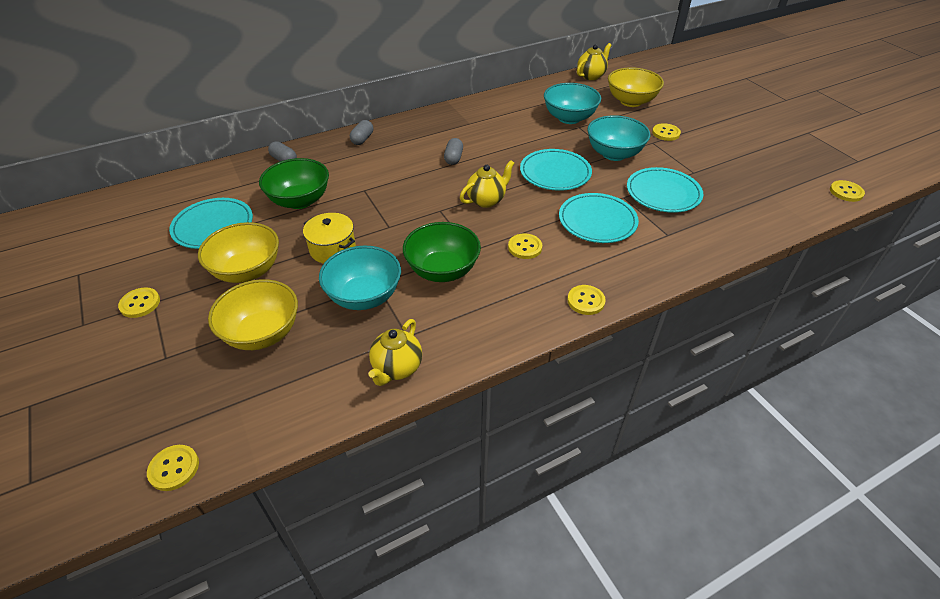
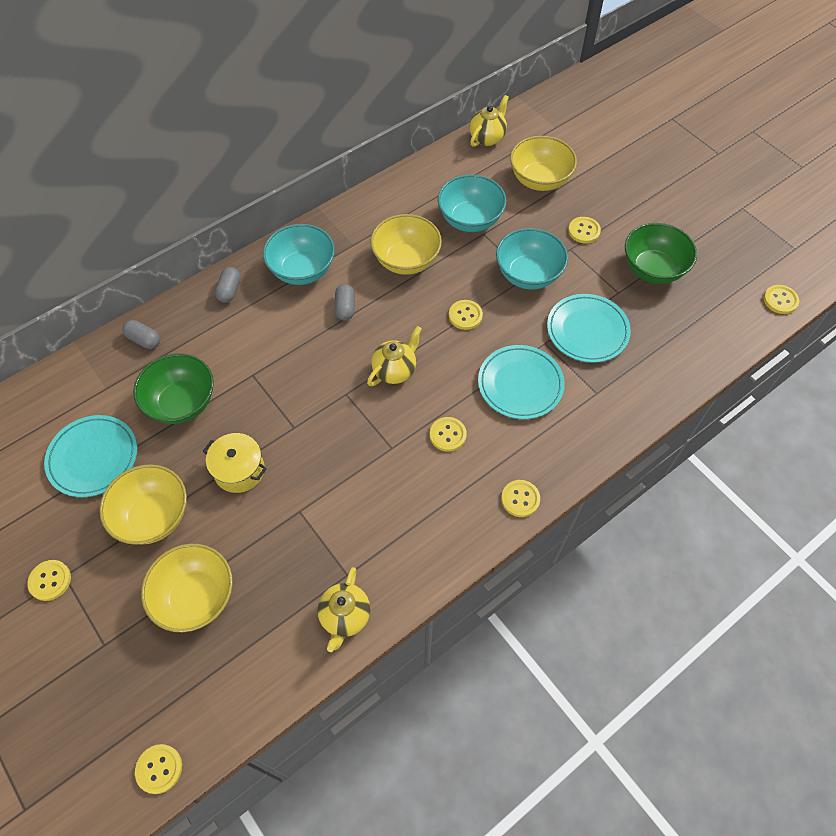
camera: 10 degrees left, 15 degrees up
(364, 296) = (290, 530): turquoise bowl -> turquoise bowl (302, 270)
(442, 270) = (365, 481): green bowl -> green bowl (653, 269)
(511, 136) = (406, 260): none -> yellow bowl
(555, 173) = (465, 315): turquoise plate -> yellow button

